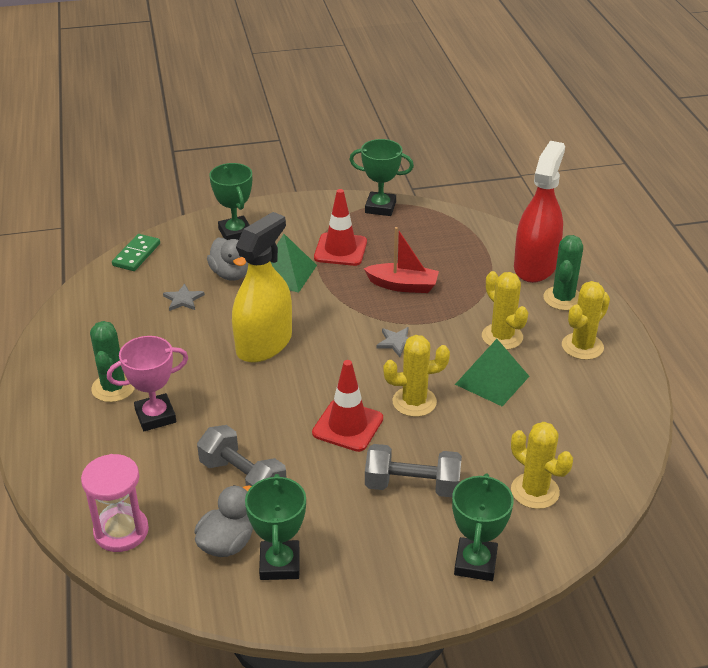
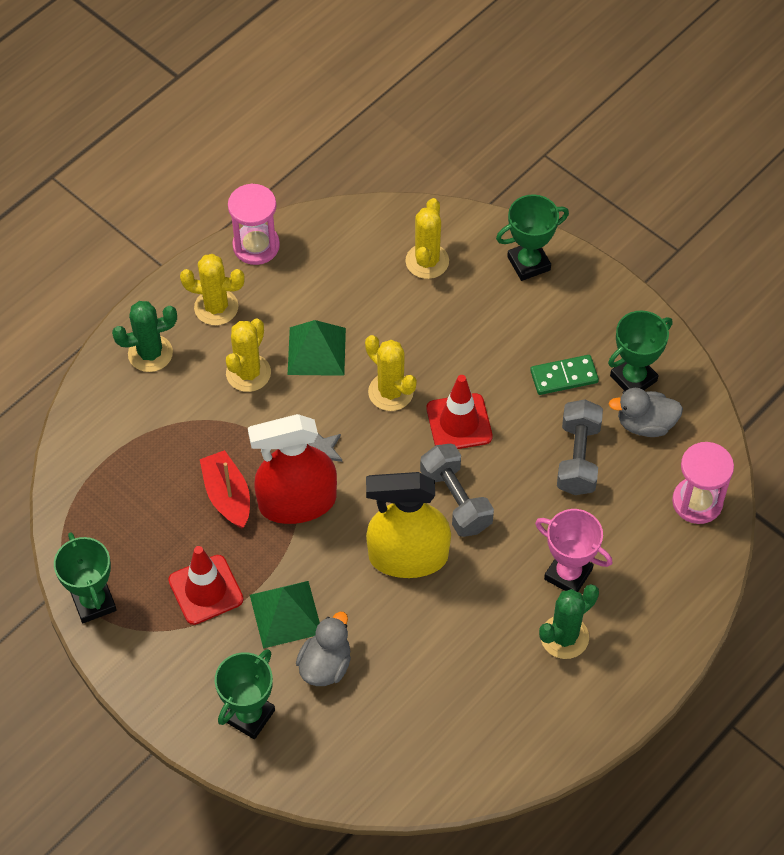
camera: 125 degrees left, 20 degrees up
(136, 255) = (363, 787): green domino -> green domino (564, 377)
(183, 299) = (400, 678): grey star -> none
(412, 486) = (488, 340): grey dumbbell -> grey dumbbell (456, 500)
(535, 266) = (109, 401): red spray bottle -> red spray bottle (297, 502)
(633, 394) = (256, 246): none -> pink hourglass

